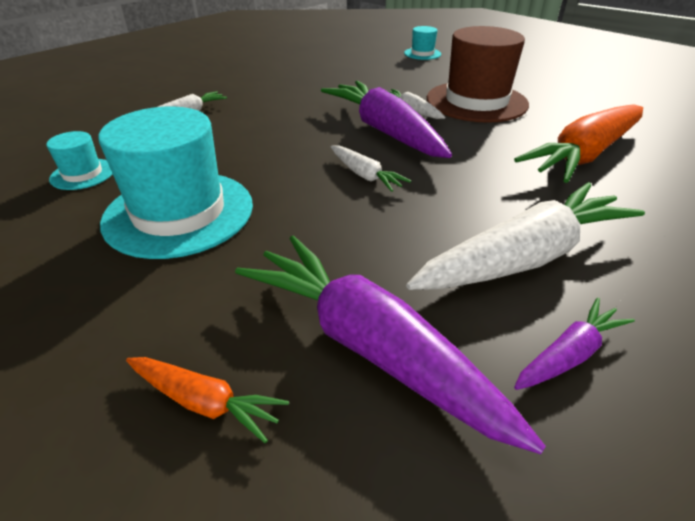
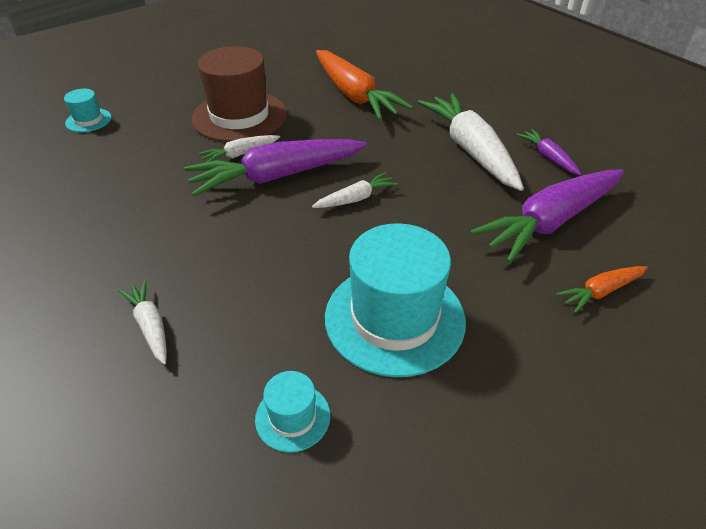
camera: 80 degrees left, 5 degrees up
(204, 402) = (600, 292): orange carrot -> orange carrot turned 150 degrees counterclockwise

